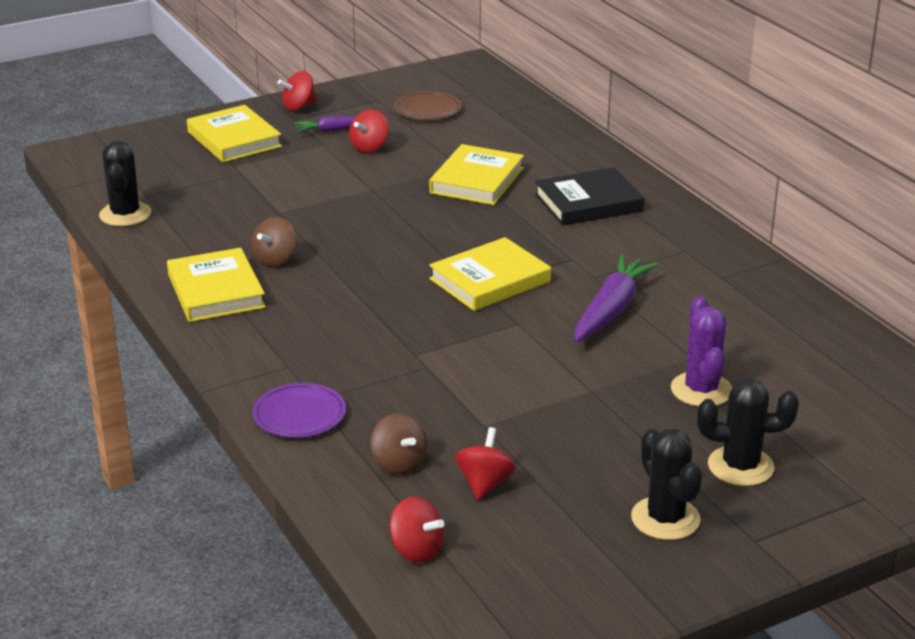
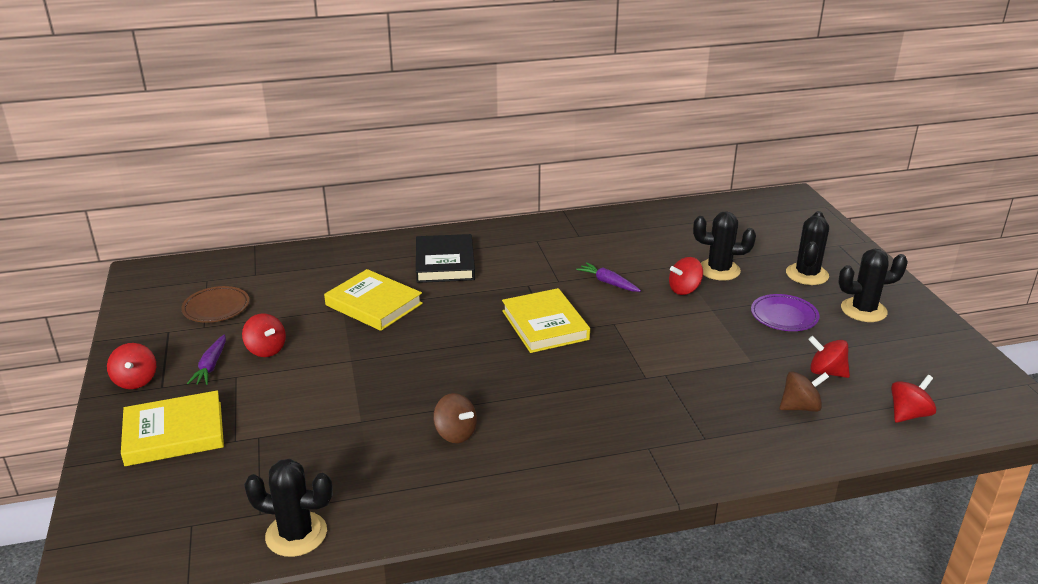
camera: 75 degrees left, 0 degrees up
(216, 291) = (500, 479): yellow book -> none
(299, 415) = (727, 450): purple plate -> purple plate (784, 316)
(611, 310) = (608, 283): purple carrot -> purple carrot, size x0.57
(629, 366) = (684, 289): none -> red spinning top
(701, 390) = (719, 270): purple cactus -> black cactus

